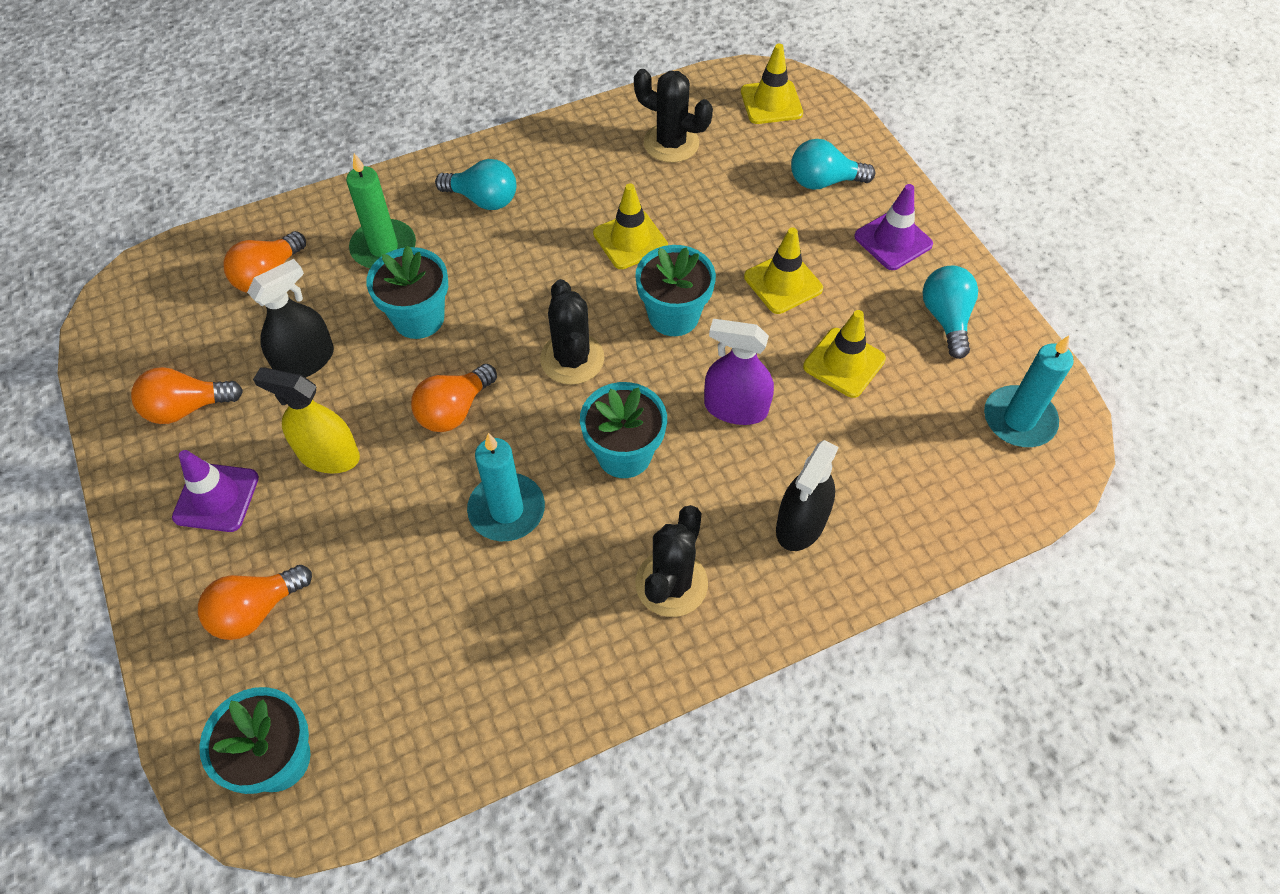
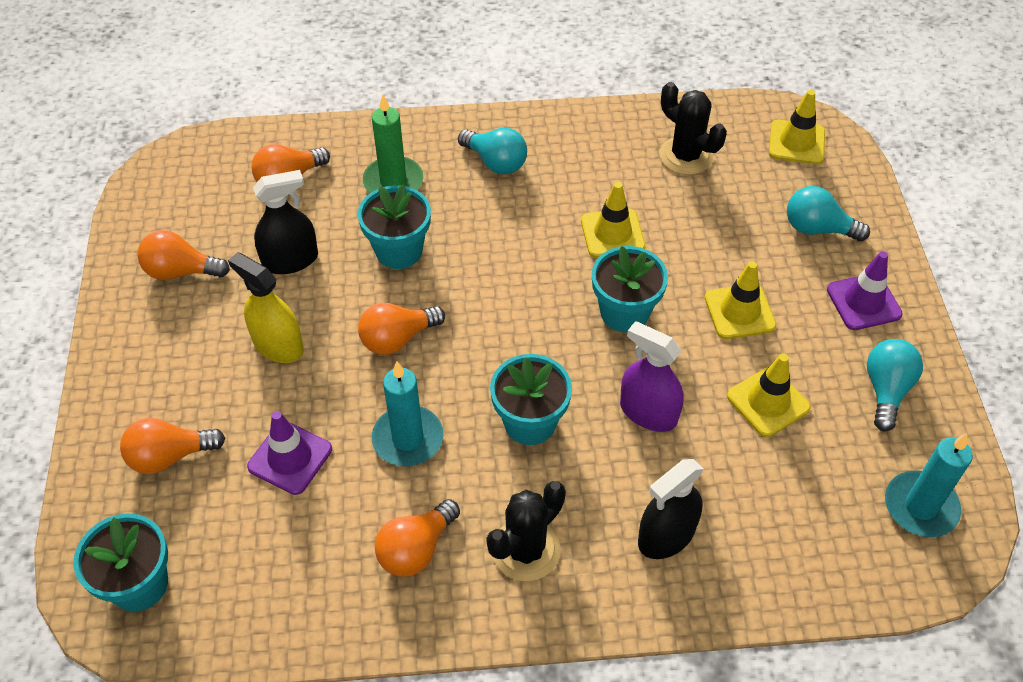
camera: 20 degrees right, 5 degrees down
(216, 497) = (175, 353): purple traffic cone -> purple traffic cone (290, 458)
(561, 620) = (416, 549): none -> orange light bulb
(572, 359) = (517, 324): black cactus -> none

